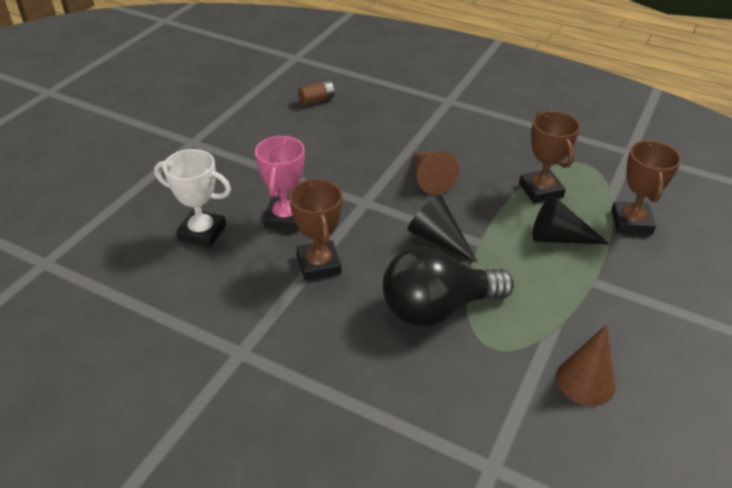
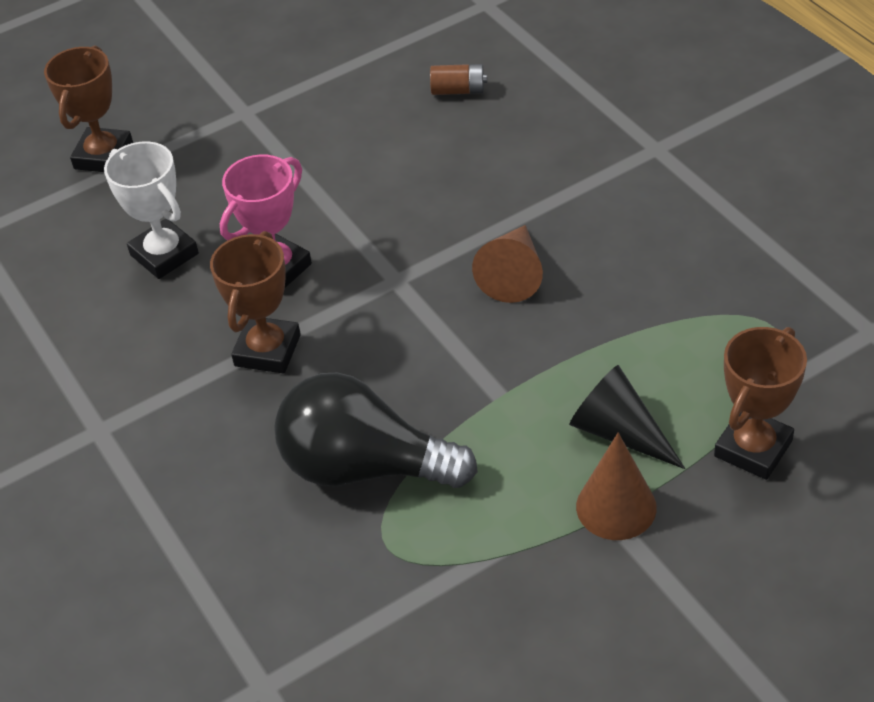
camera: 35 degrees right, 5 degrees up
(438, 239) = (447, 370): black cone -> none
(540, 190) = (661, 348): brown trophy -> brown trophy (104, 156)
(585, 381) = (466, 640): brown cone -> brown cone (616, 507)

